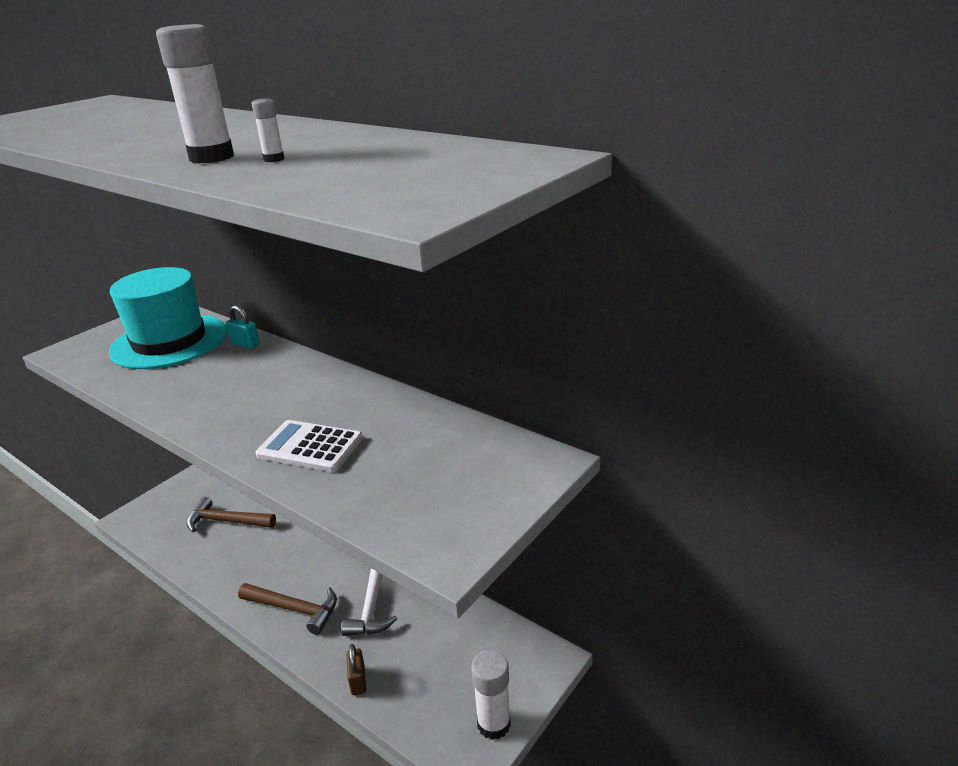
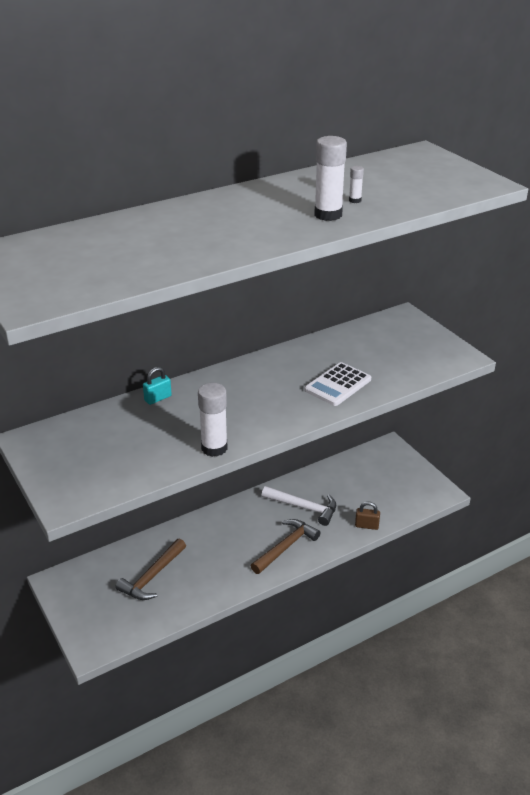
camera: 70 degrees left, 5 degrees up
(169, 341) = (110, 437): turquoise hat -> none
(494, 724) = (423, 478): white glue stick -> white glue stick (214, 448)

